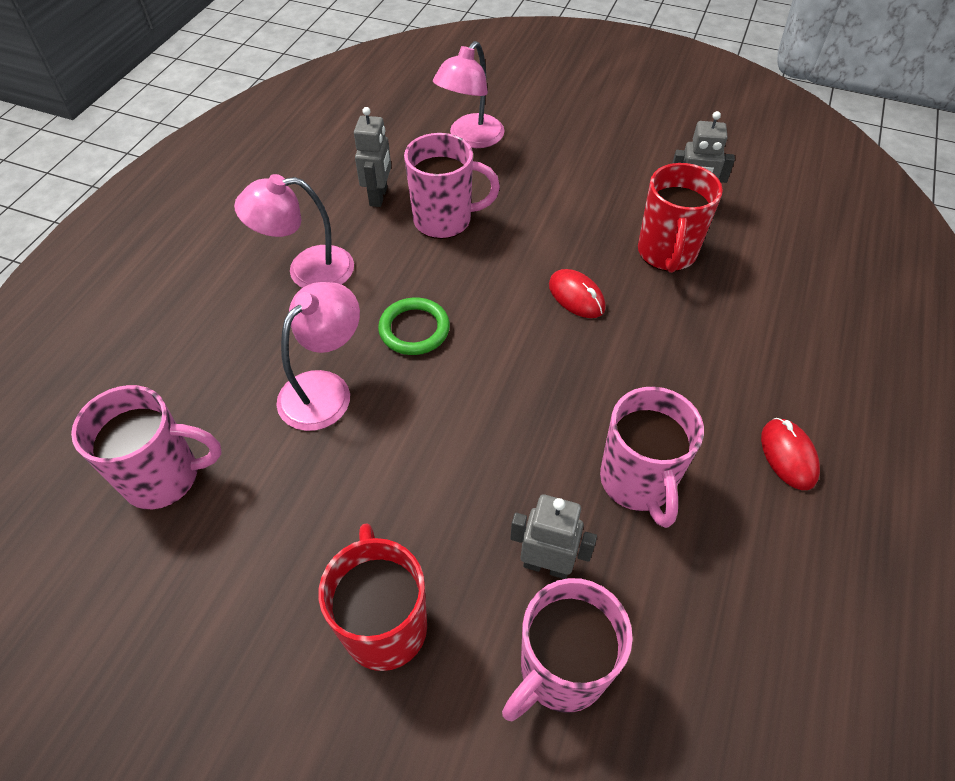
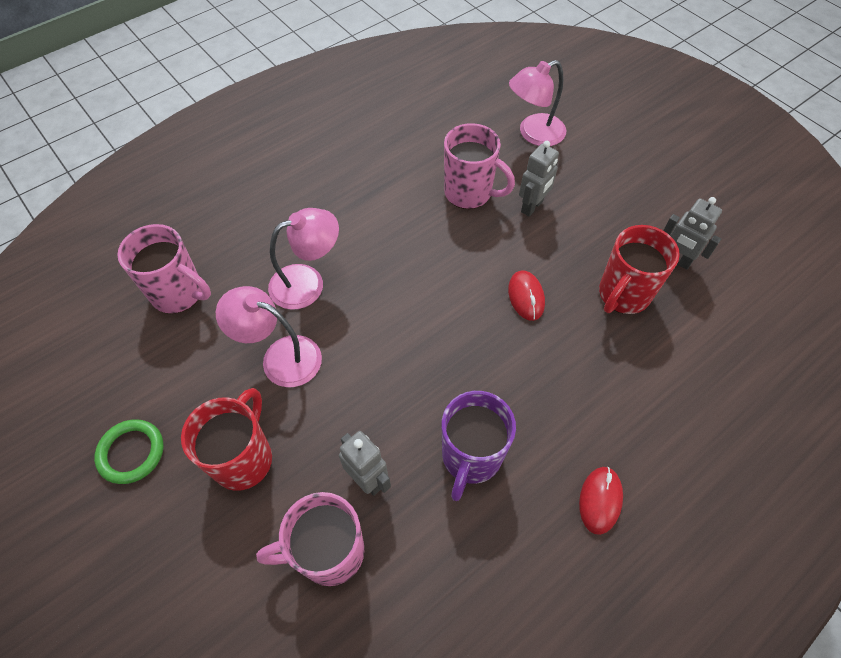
camera: 30 degrees right, 5 degrees up
(307, 270) = (350, 190): pink lamp -> pink lamp (280, 357)
(379, 196) = (434, 154): grey robot -> grey robot (532, 207)
(414, 329) = (393, 267): green ring -> green ring (131, 452)
(637, 482) = (470, 457): pink mug -> purple mug

